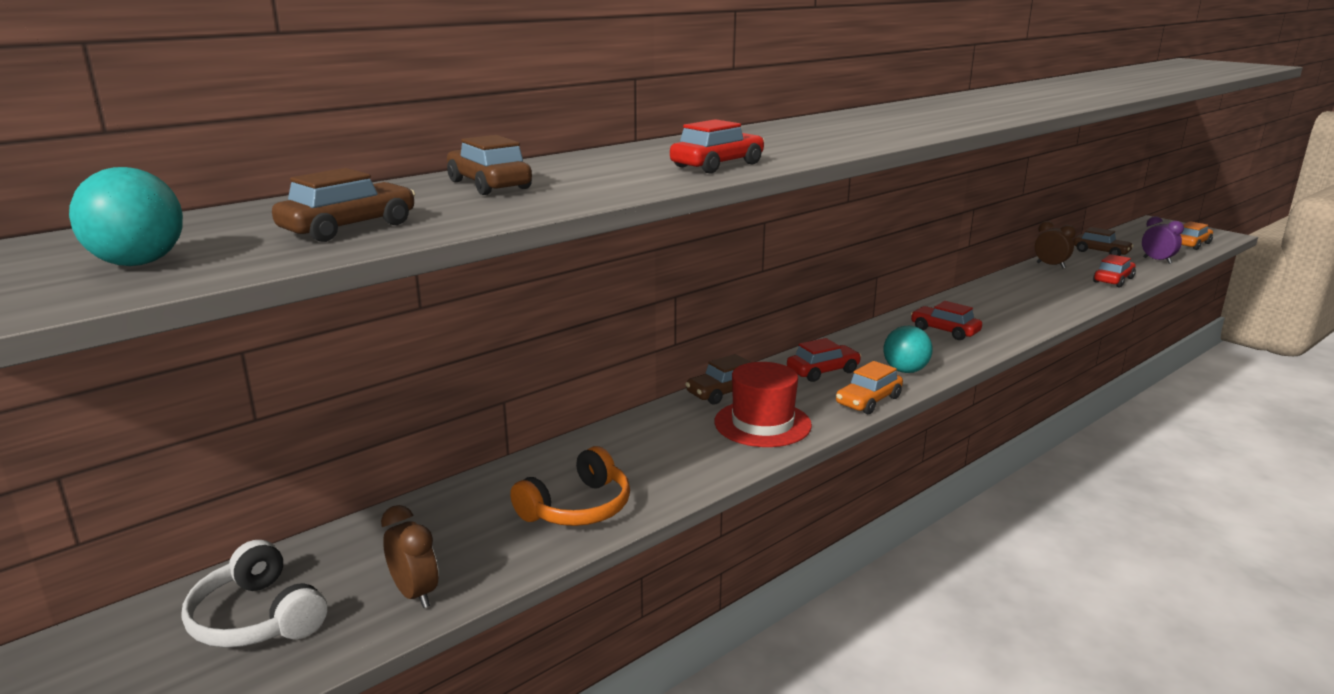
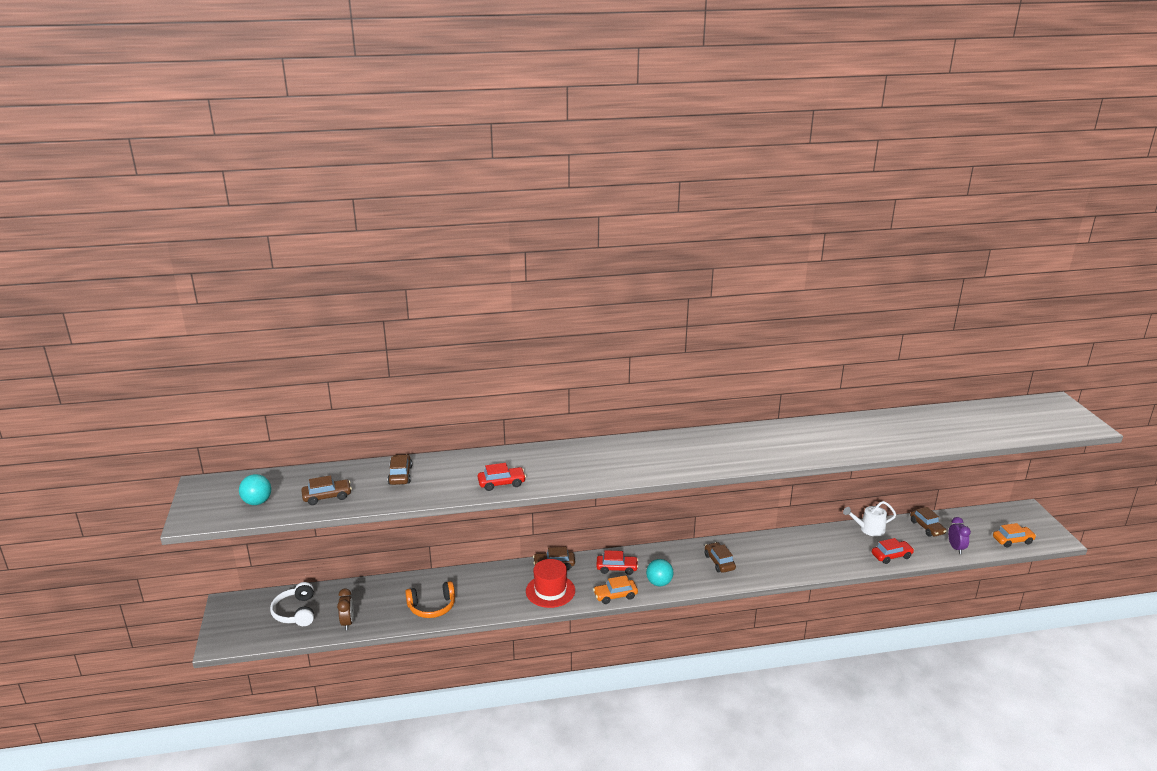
camera: 30 degrees right, 5 degrees up
(944, 331) = (719, 562): red car -> brown car
(1050, 265) = (869, 529): brown clock -> white watering can

